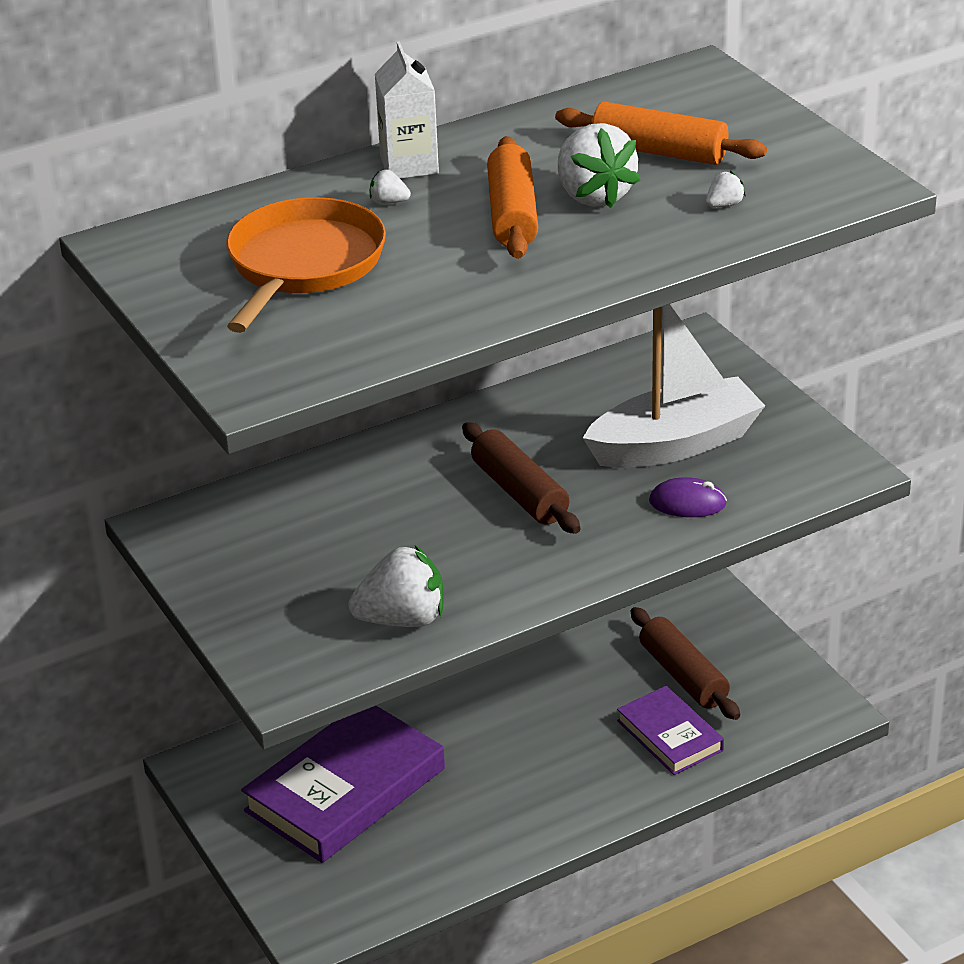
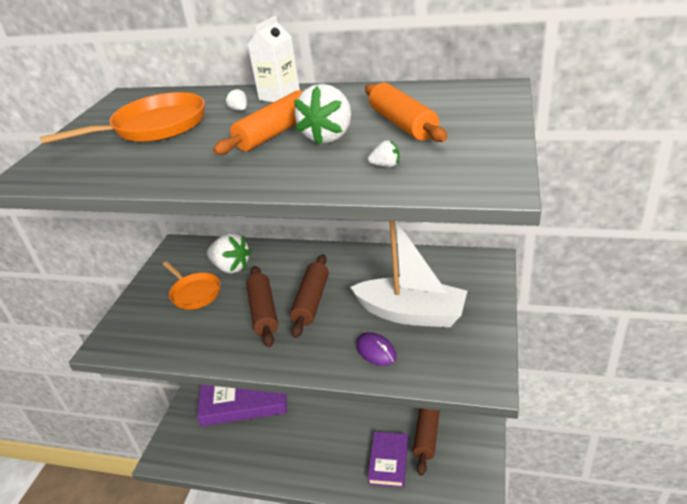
camera: 45 degrees right, 0 degrees up
(316, 566) = (194, 293): none -> orange pan
(402, 619) = (184, 339): white strawberry -> white strawberry (231, 267)
(468, 536) = (263, 312): none -> brown rolling pin

